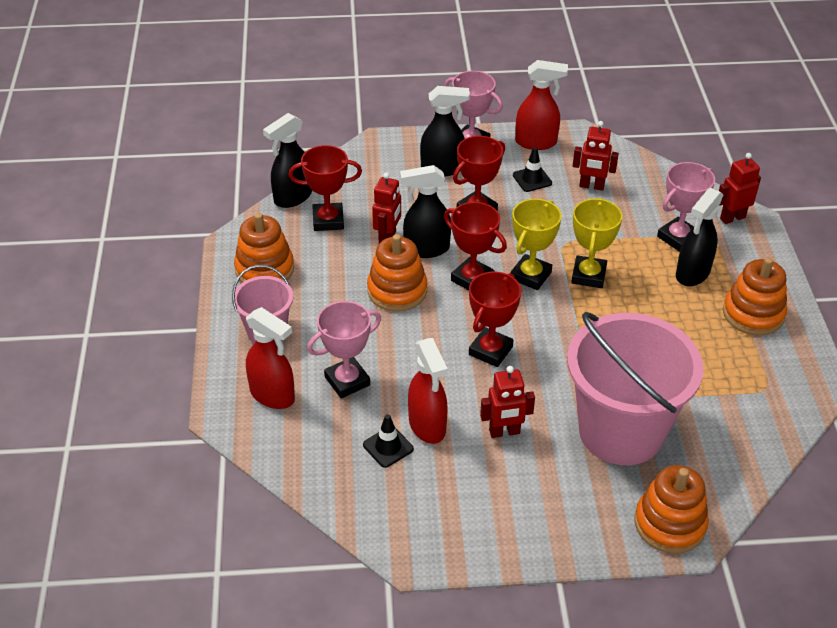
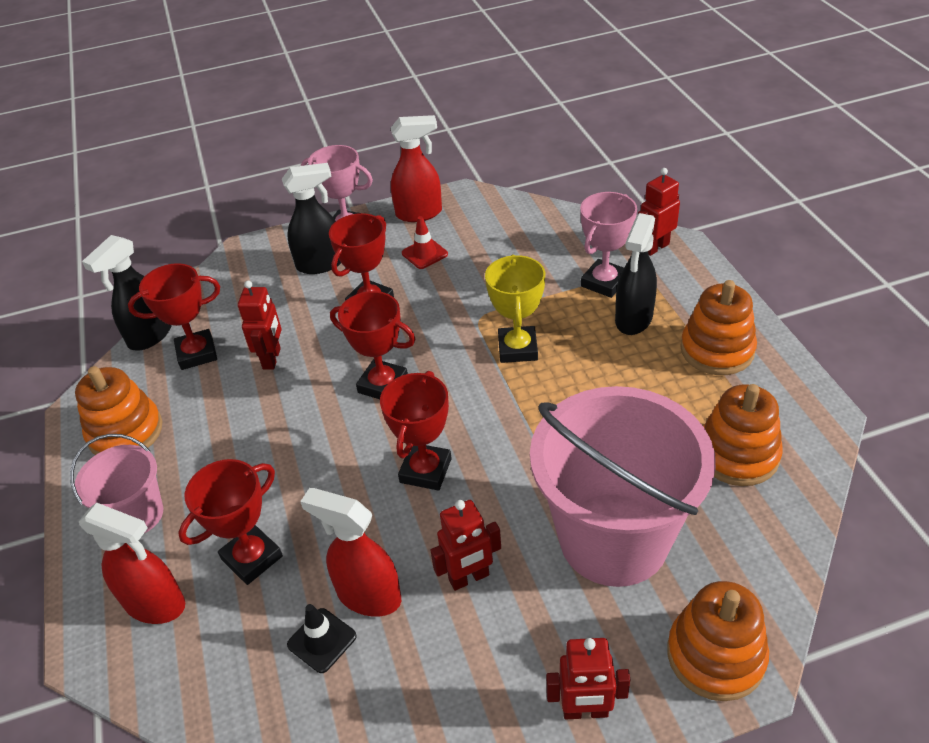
camera: 10 degrees left, 0 degrees up
(347, 381) = (252, 558): pink trophy -> red trophy
(397, 290) = (295, 421): orange stacking toy -> orange stacking toy (737, 454)
(426, 249) = (320, 361): black spray bottle -> none
(427, 426) = (368, 595): red spray bottle -> red spray bottle turned 150 degrees clockwise
(530, 276) = (451, 364): yellow trophy -> none
(532, 179) = (424, 254): black traffic cone -> red traffic cone
(591, 186) = (492, 247): red robot -> red robot (585, 711)

